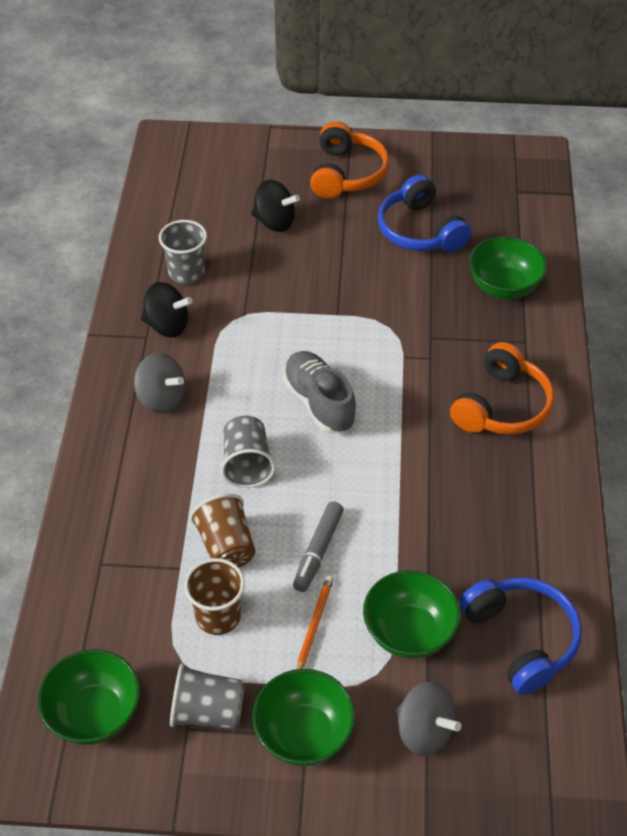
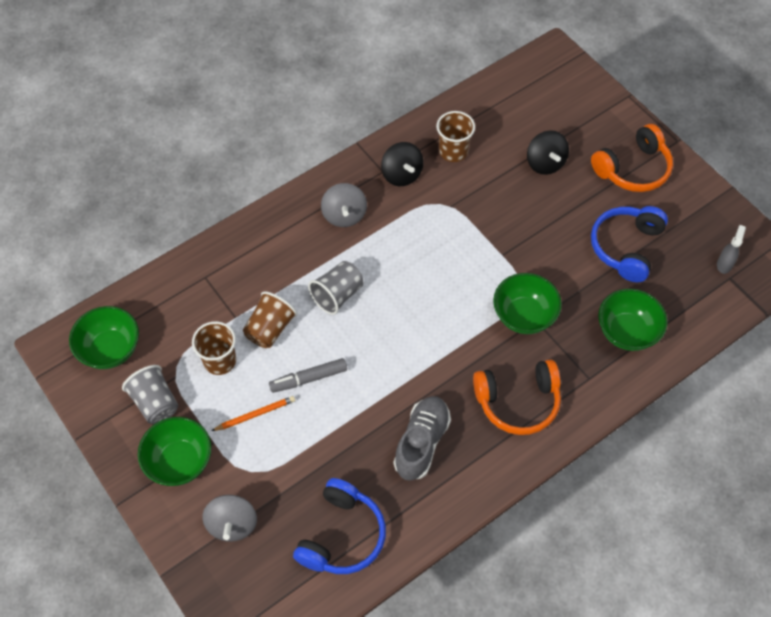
camera: 50 degrees right, 10 degrees up
(186, 273) = (453, 151): grey cup -> brown cup
(319, 403) = (420, 298): grey shoe -> grey shoe (421, 443)
(409, 632) = (293, 469): green bowl -> green bowl (524, 316)
(500, 185) = (724, 264): none -> grey spray bottle

